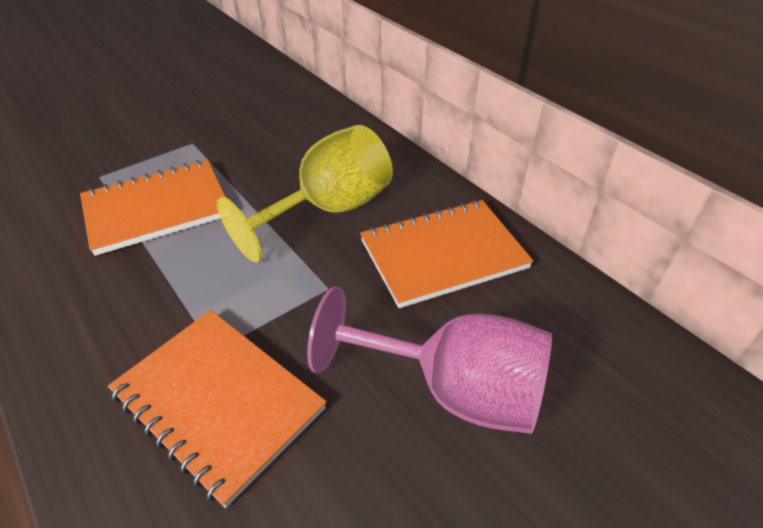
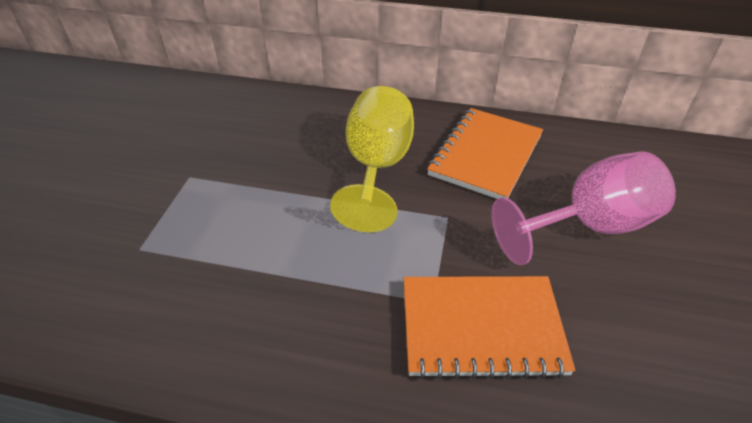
camera: 40 degrees left, 0 degrees up
(157, 209) = (240, 242): orange notebook -> none

